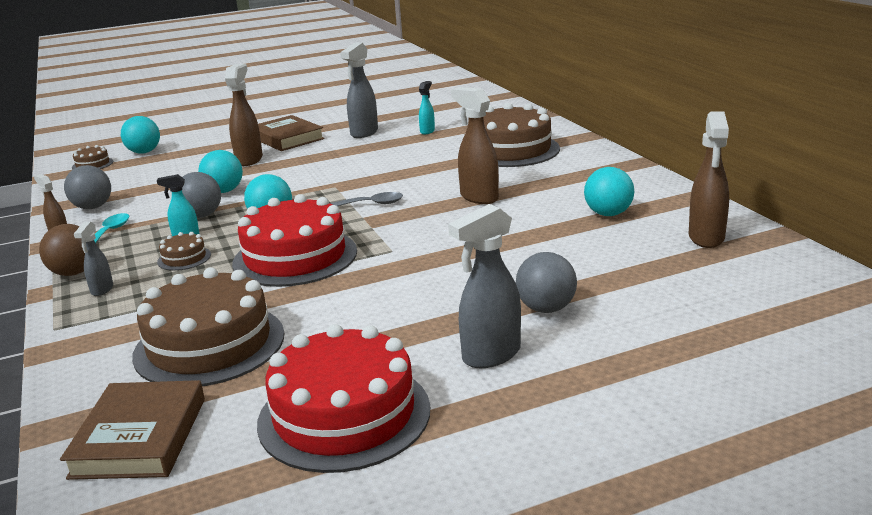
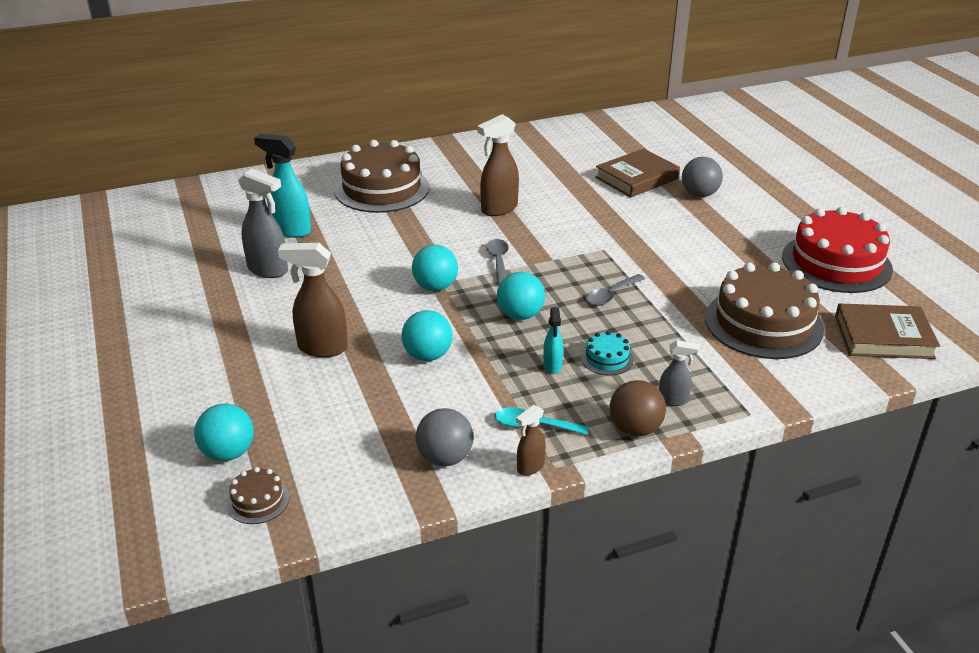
camera: 90 degrees left, 10 degrees up
(184, 258) = (607, 359): brown cake -> turquoise cake
(201, 216) = (499, 362): grey ball -> none
(287, 138) = (249, 325): brown book -> brown book (636, 178)
(295, 257) = (611, 295): red cake -> grey spoon
(427, 131) = (291, 230): turquoise spray bottle -> turquoise spray bottle, size x1.80
(490, 355) = (760, 215): grey spray bottle -> none
(608, 214) = (549, 161): turquoise ball -> turquoise ball (435, 287)
(706, 238) = (599, 136): brown spray bottle -> none

